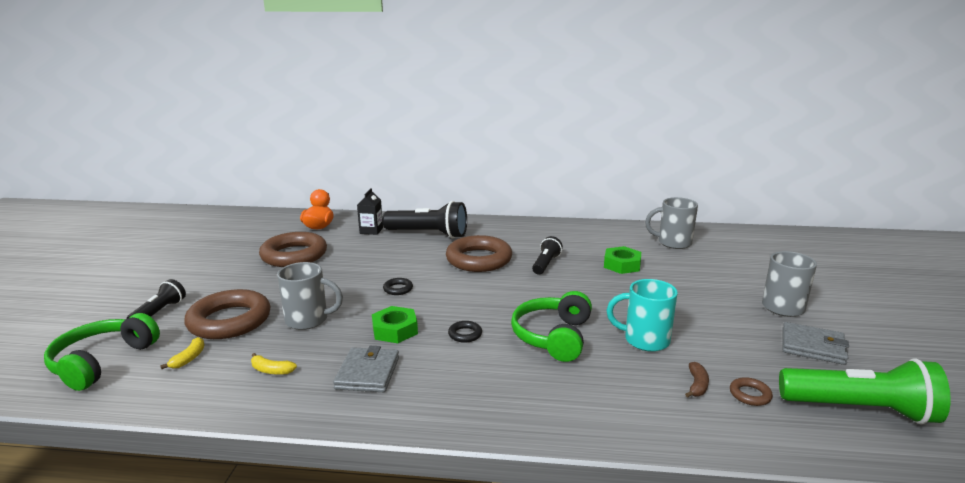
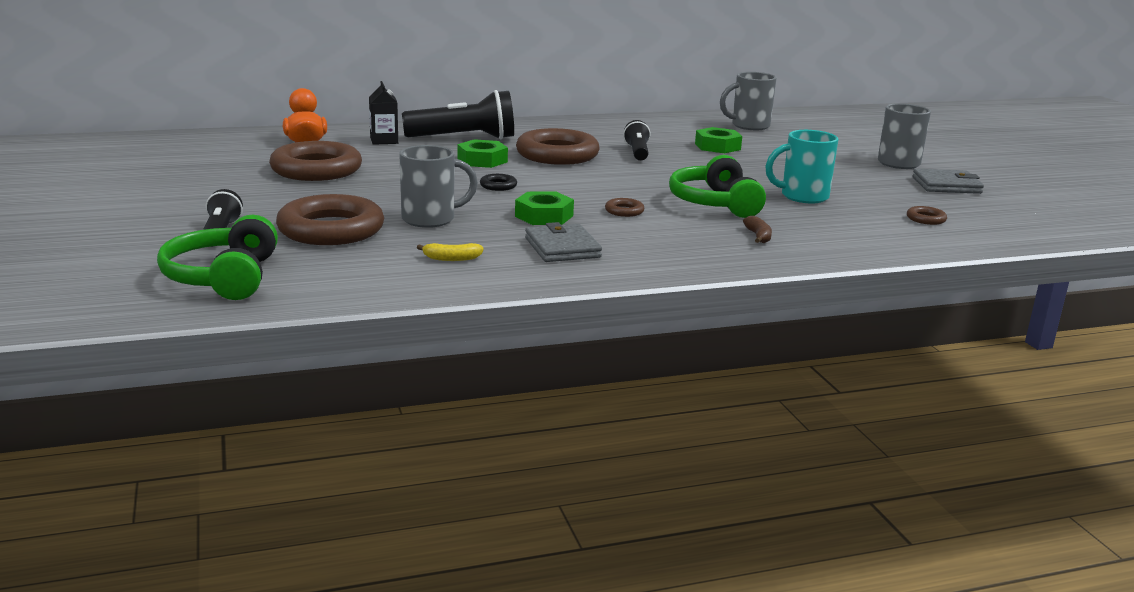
camera: 25 degrees left, 0 degrees up
(189, 358) = (334, 262): yellow banana -> none
(416, 259) = (482, 160): none -> green nut
(465, 334) = (624, 211): black ring -> brown ring
(697, 385) = (878, 219): brown banana -> brown banana (758, 236)
(860, 410) = (1015, 217): green flashlight -> none

